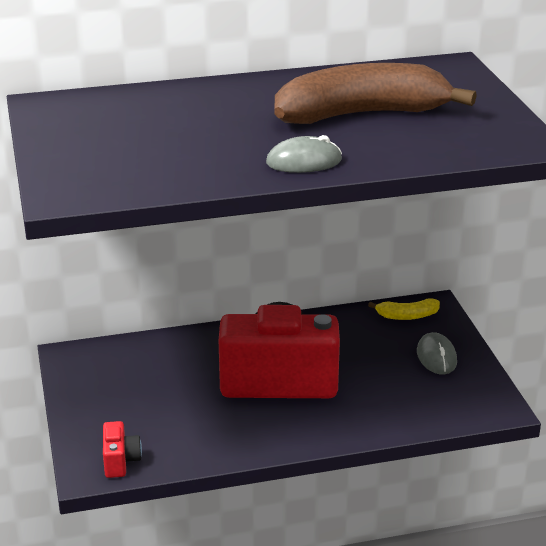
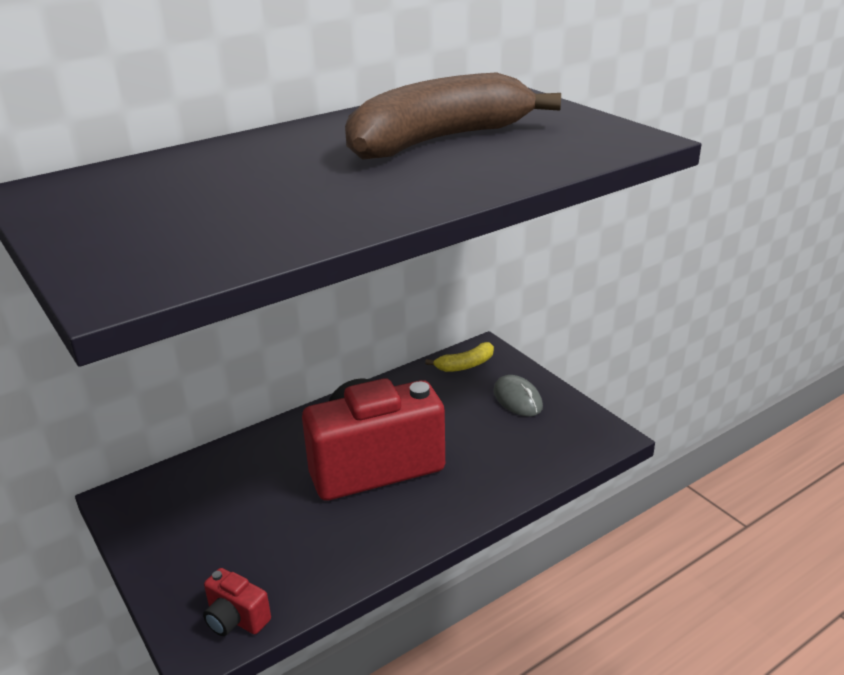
camera: 20 degrees left, 0 degrees up
(120, 461) = (236, 619): red camera -> red camera turned 150 degrees clockwise
(304, 161) = (415, 195): grey mouse -> none

